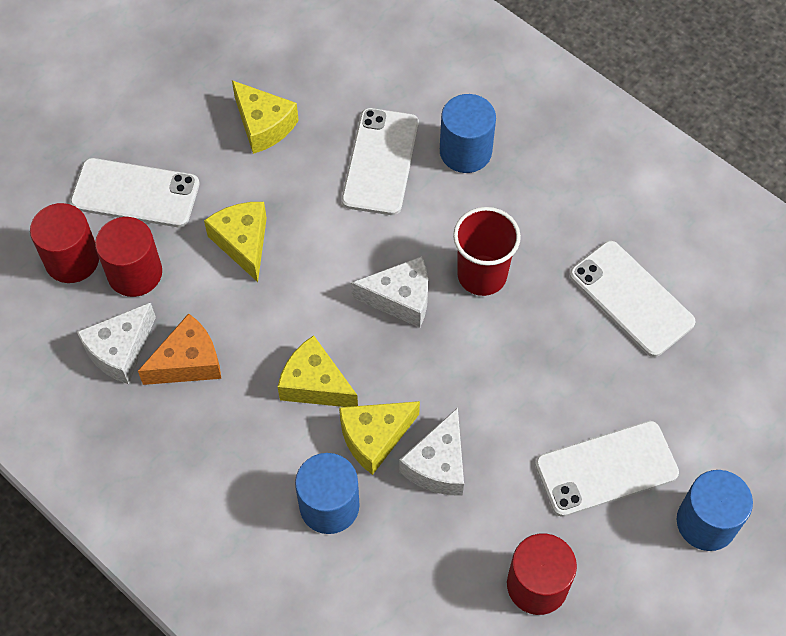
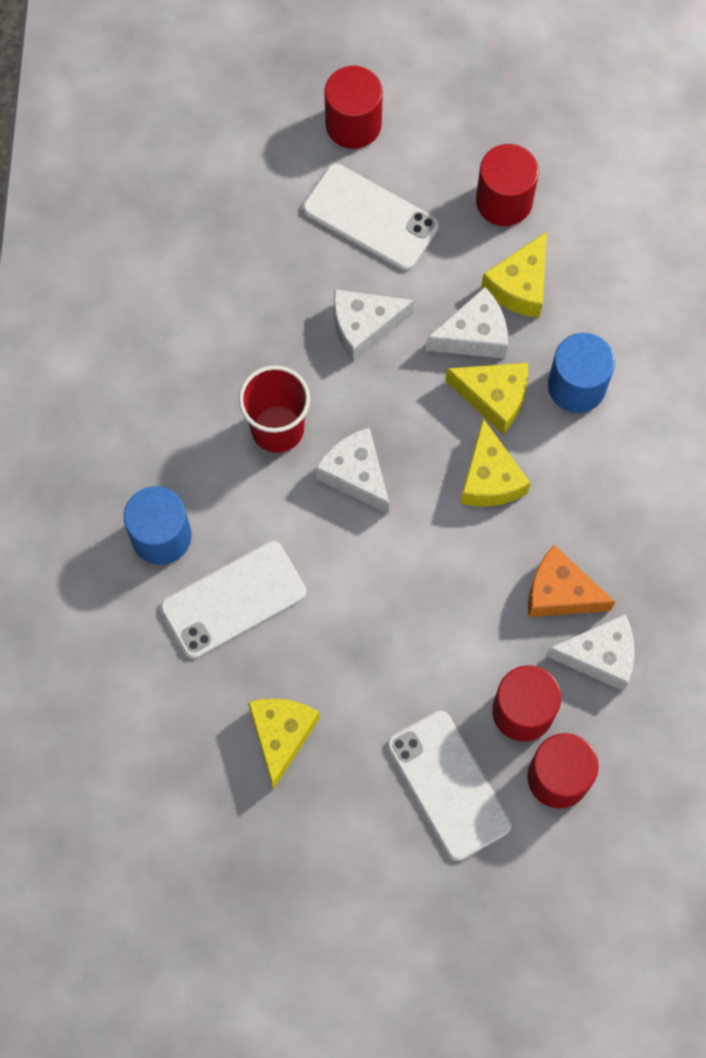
camera: 130 degrees left, 10 degrees up
(243, 243) = (415, 646): yellow cheese -> yellow cheese (520, 286)
(513, 392) = (364, 327): none -> white cheese
(631, 298) = (201, 300): white phone -> none
(706, 522) = (353, 124): blue cylinder -> red cylinder

